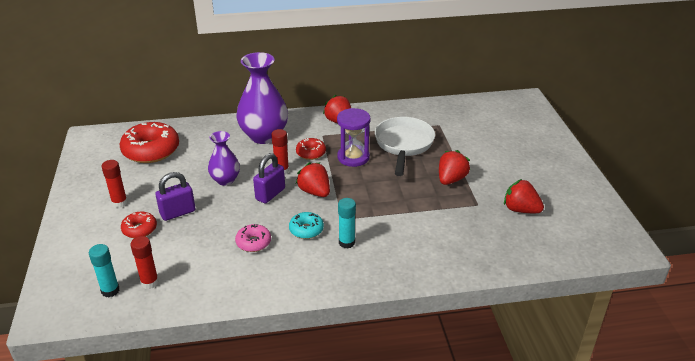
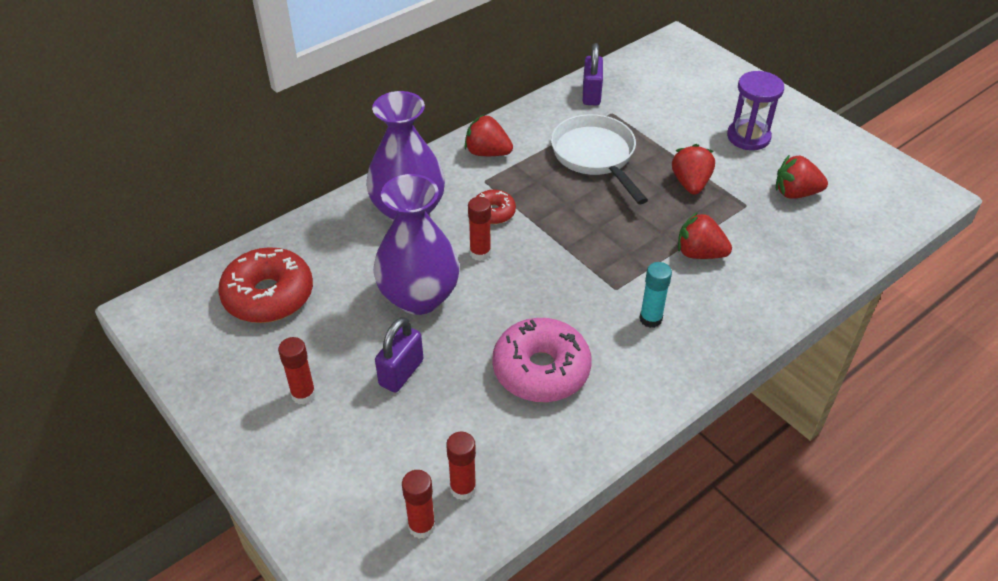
camera: 30 degrees left, 10 degrees up
(110, 290) = (422, 526): turquoise glue stick -> red glue stick
(139, 229) = (373, 420): red donut -> none
(225, 180) = (419, 297): purple vase -> purple vase, size x1.76
(253, 242) = (541, 370): pink donut -> pink donut, size x1.91
(270, 194) = (497, 293): purple padlock -> purple padlock (591, 95)
(306, 230) = (588, 323): turquoise donut -> none
(315, 192) = (550, 266): red strawberry -> red strawberry (699, 253)
(353, 157) = (552, 198): purple hourglass -> purple hourglass (748, 137)

